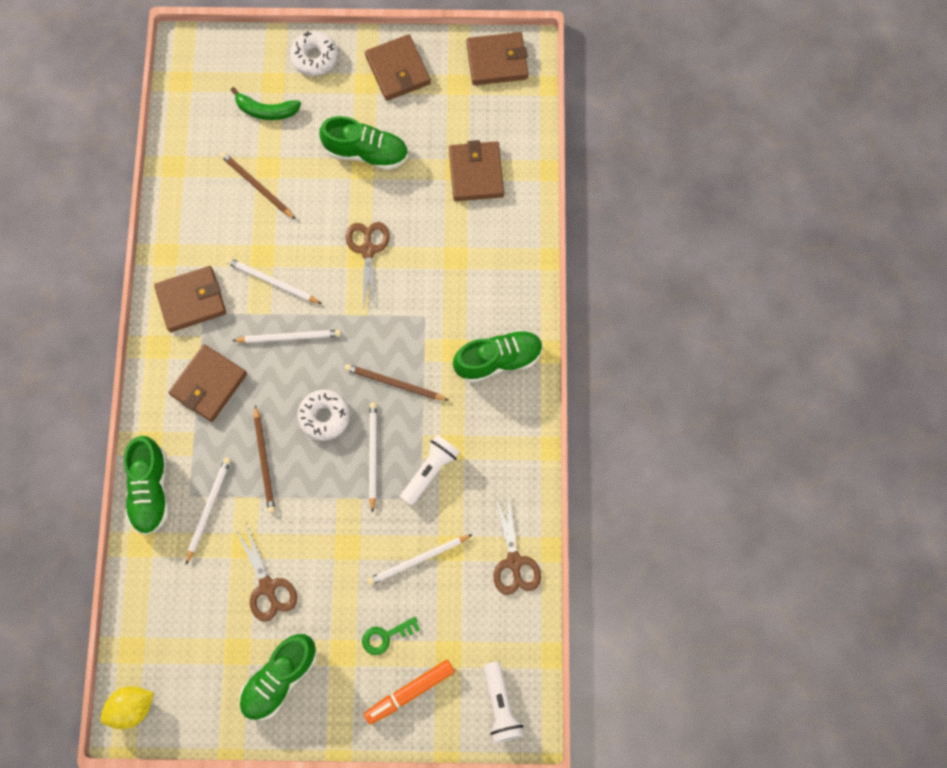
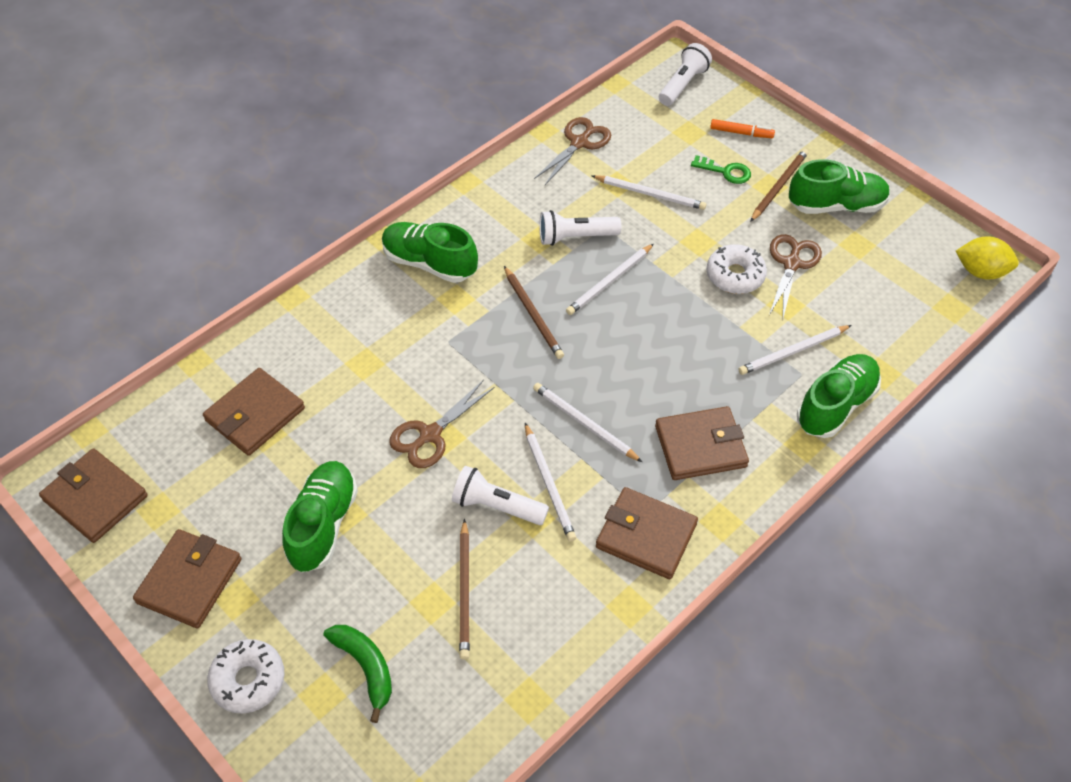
camera: 135 degrees left, 20 degrees down
(264, 461) = (708, 347): brown pencil -> brown pencil (779, 186)
(287, 244) = (496, 506): none -> white flashlight
(324, 417) = (620, 338): white donut -> white donut (735, 275)
(367, 153) = (323, 524): green shoe -> green shoe turned 45 degrees clockwise
(410, 692) = (741, 133): orange marker -> orange marker, size x0.66

